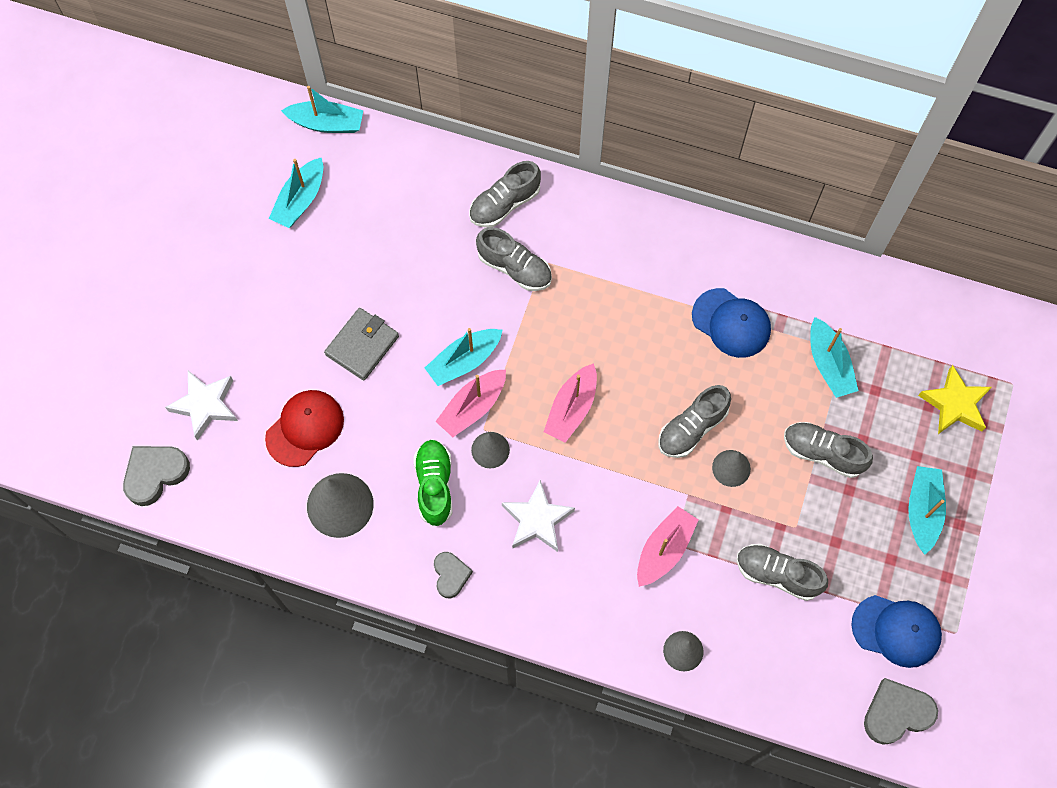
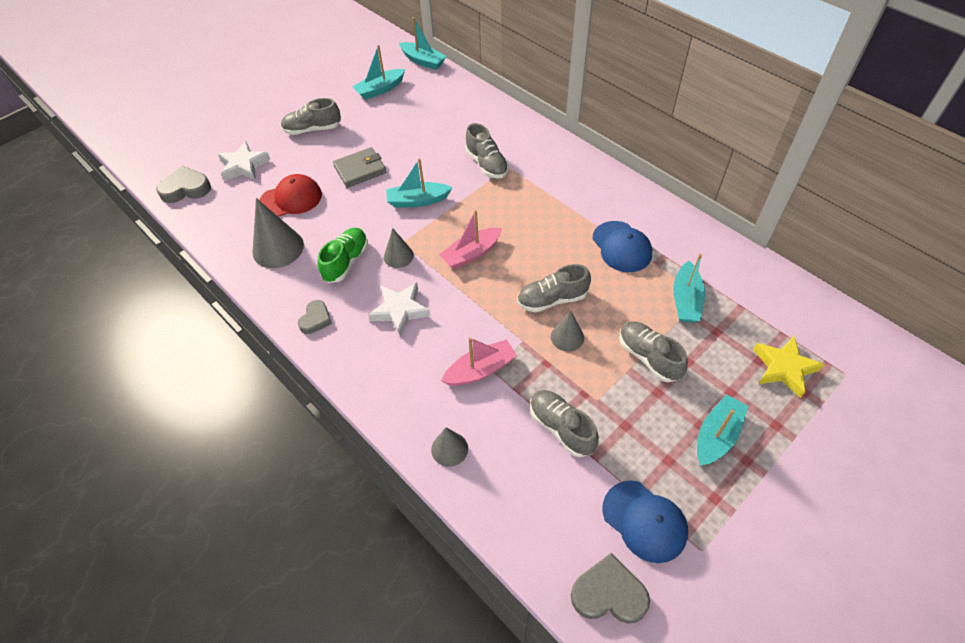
camera: 30 degrees right, 15 degrees down
(473, 407) = (404, 227): pink boat -> none
(504, 204) = (503, 130): grey shoe -> grey shoe (312, 129)

